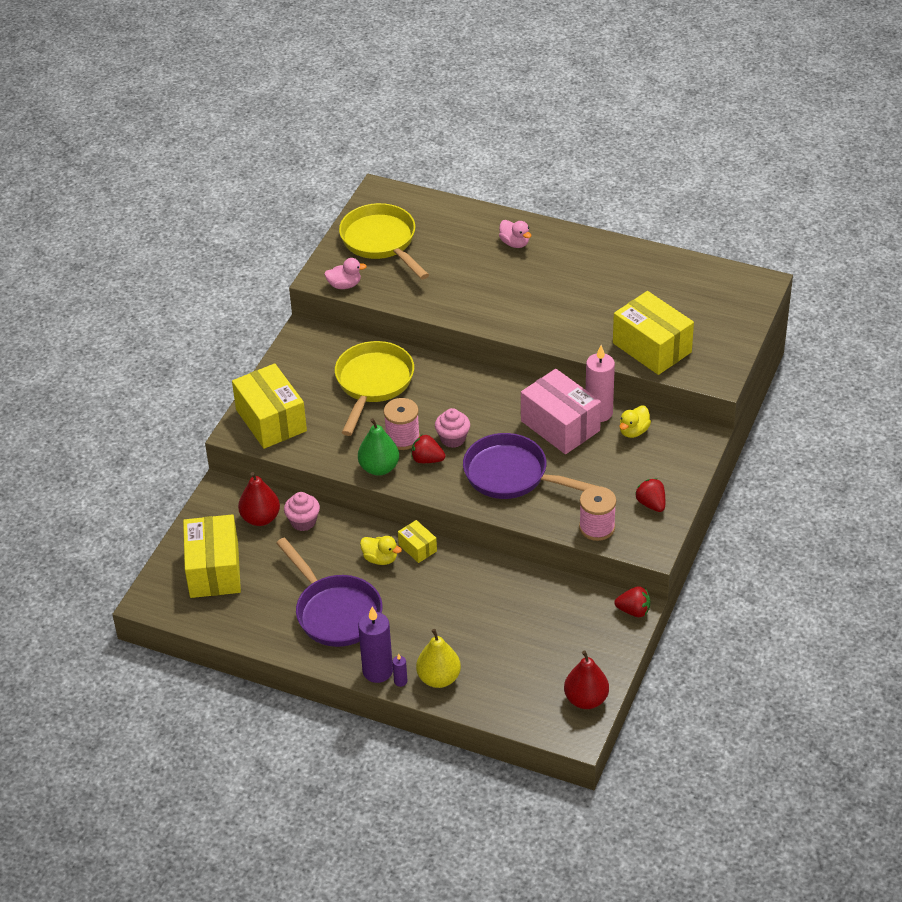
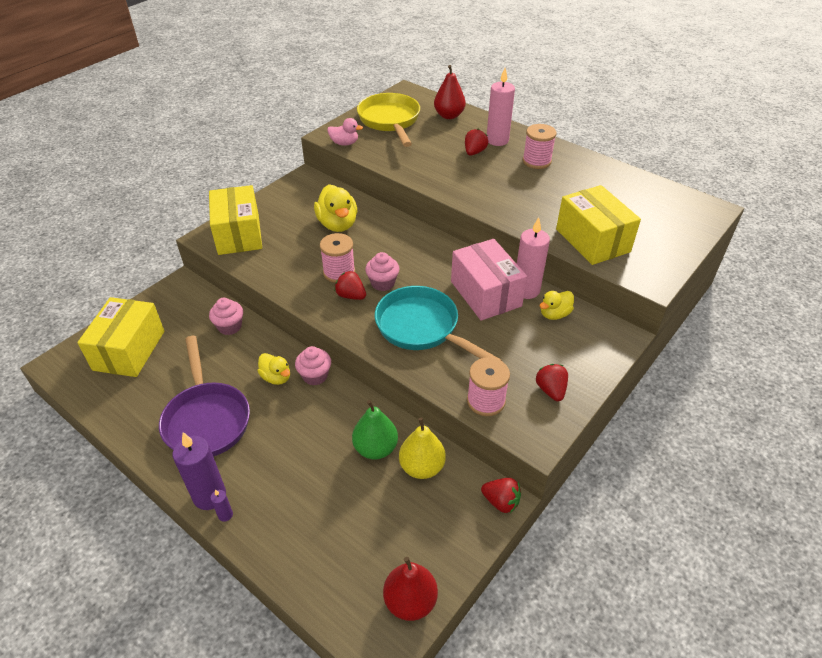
camera: 15 degrees right, 0 degrees up
(260, 518) = (197, 315): red pear -> red pear (449, 116)
(372, 383) = (337, 224): yellow pan -> yellow duck
(379, 468) = (305, 293): green pear -> green pear (375, 448)
(417, 548) = (315, 376): yellow box -> pink cupcake
(439, 678) = (265, 523): yellow pear -> yellow pear (422, 467)
(495, 265) = (474, 152): none -> red strawberry
(512, 475) = (422, 328): purple pan -> turquoise pan
(515, 243) = (497, 140): pink duck -> pink candle
(567, 262) = (536, 161): none -> pink spool

